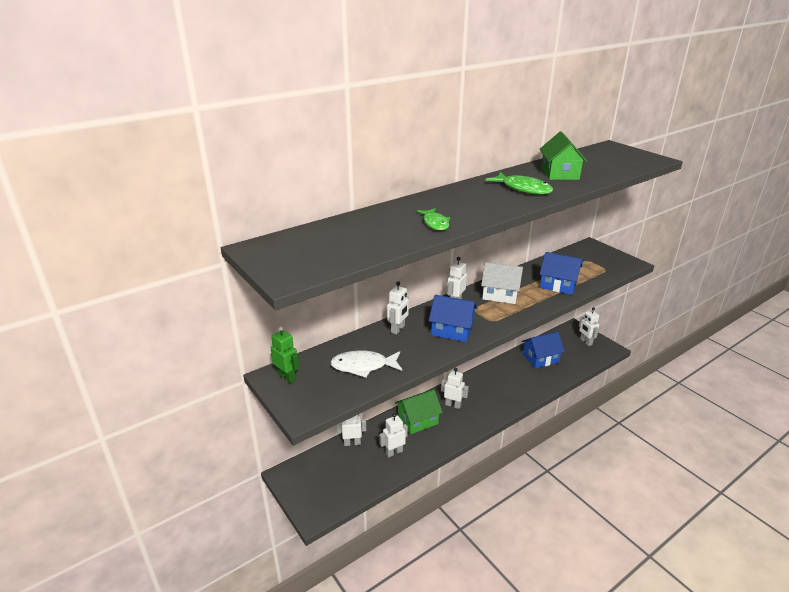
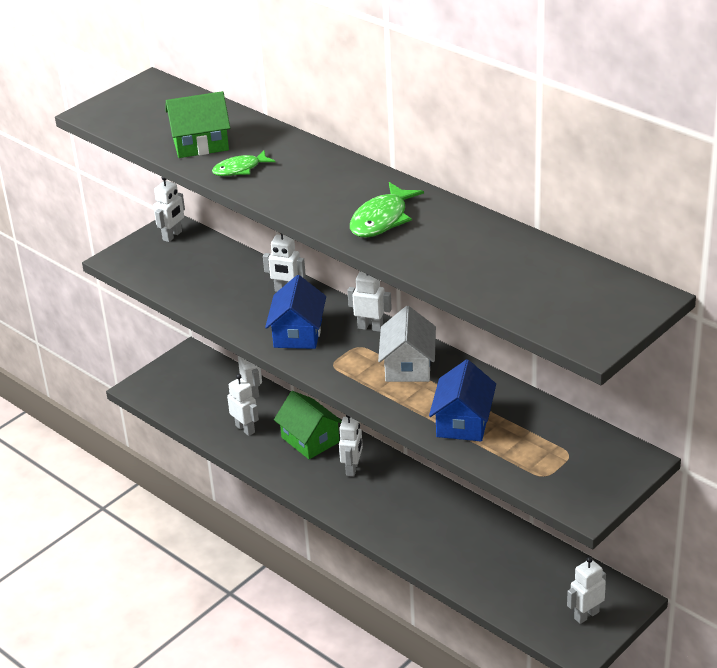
camera: 80 degrees right, 5 degrees up
(287, 377) = (172, 236): green robot -> white robot
(363, 366) = (203, 280): white fish -> none
(540, 358) = (507, 556): blue house -> none
(559, 173) = (463, 247): green house -> green house (200, 143)

